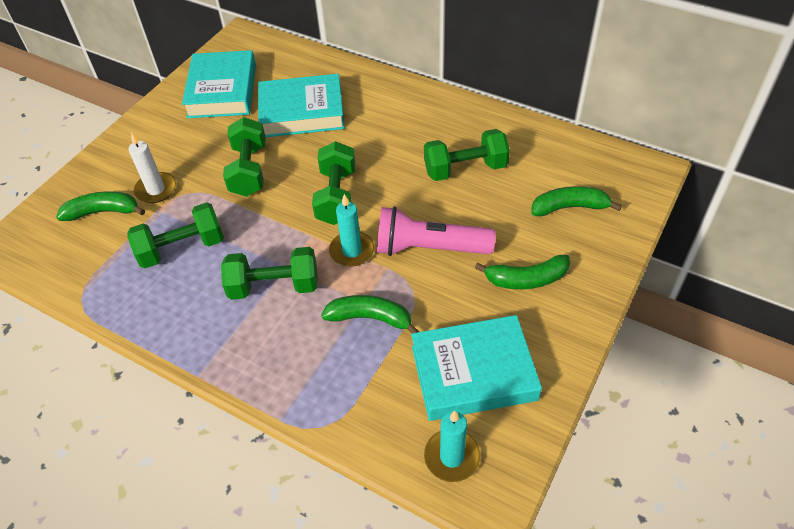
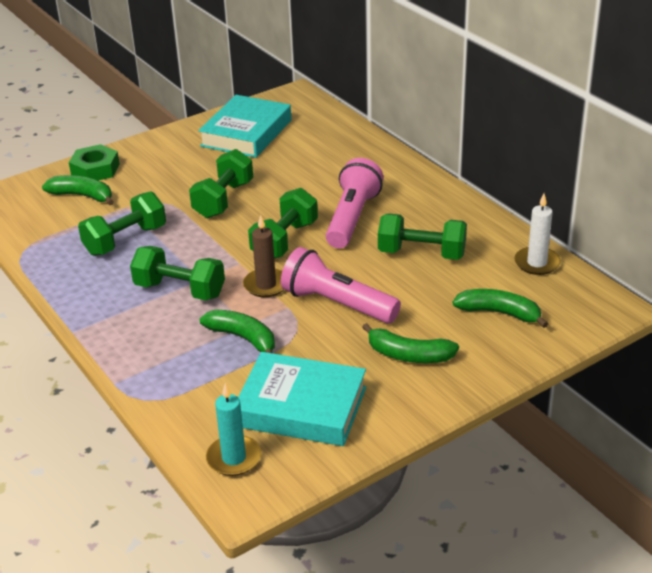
camera: 25 degrees right, 15 degrees down
(97, 177) = (95, 169): none -> green nut
(156, 190) = (135, 192): white candle -> white candle (537, 263)
(182, 248) = (125, 240): green dumbbell -> green dumbbell turned 45 degrees counterclockwise
(302, 112) = (304, 168): turquoise book -> none
(352, 251) = (266, 285): turquoise candle -> brown candle
(380, 152) = (352, 218): none -> pink flashlight

